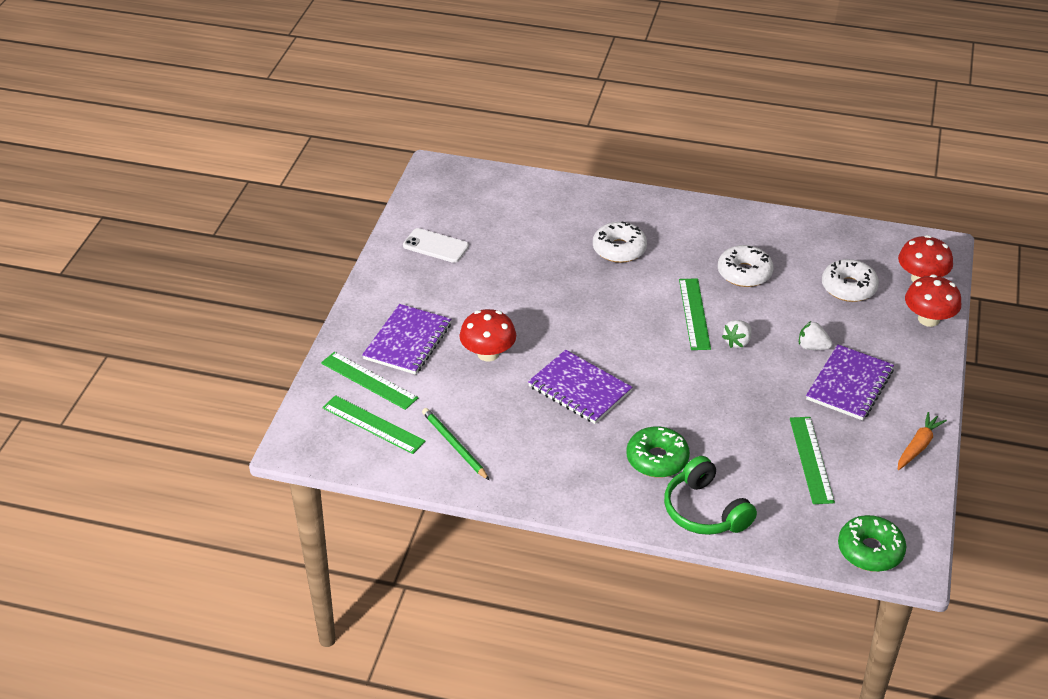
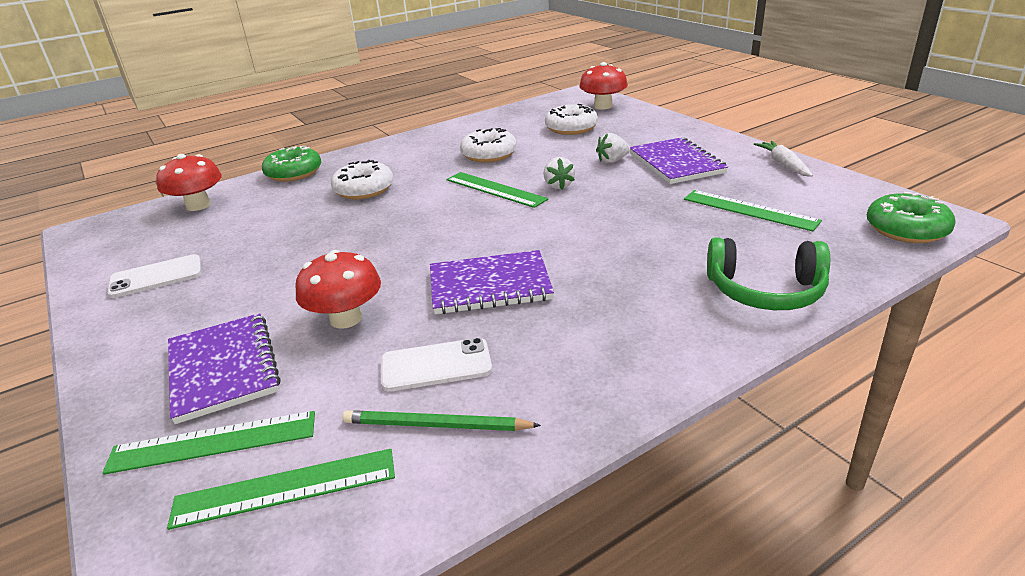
camera: 45 degrees left, 10 degrees down
(492, 416) = (436, 365): none -> white phone
(657, 459) = (653, 285): green donut -> green donut (294, 173)
(918, 446) = (783, 164): orange carrot -> white carrot
(928, 319) = (646, 117): red mushroom -> red mushroom (198, 205)

